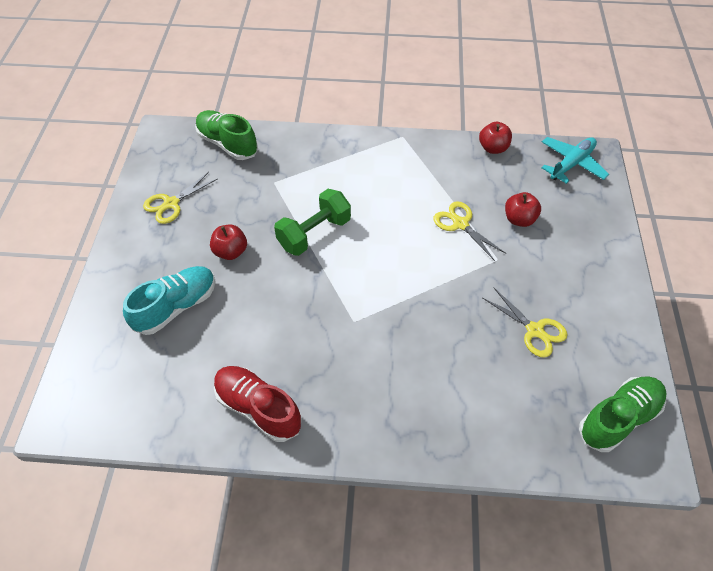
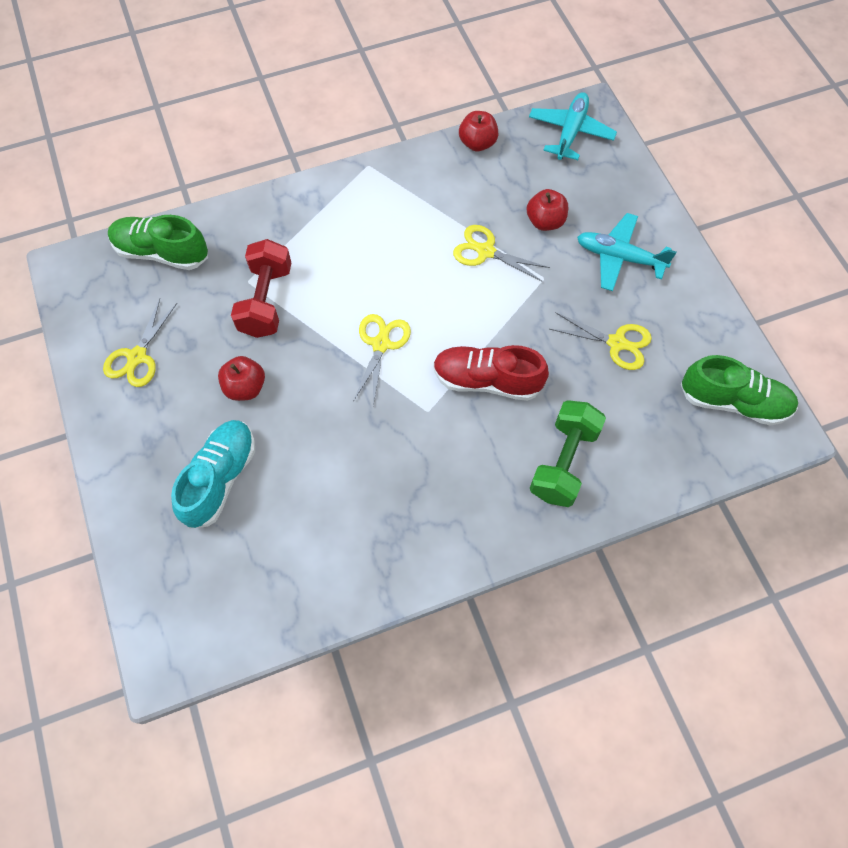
camera: 25 degrees left, 10 degrees up
(258, 408) = (377, 550): red shoe -> red shoe (487, 380)
(279, 199) = (266, 301): none -> red dumbbell
(314, 233) = (330, 327): green dumbbell -> green dumbbell (564, 462)
(345, 259) = (381, 344): none -> yellow scissors
(568, 267) = (619, 257): none -> turquoise plane
(618, 418) = (733, 401): green shoe -> green shoe turned 75 degrees clockwise

